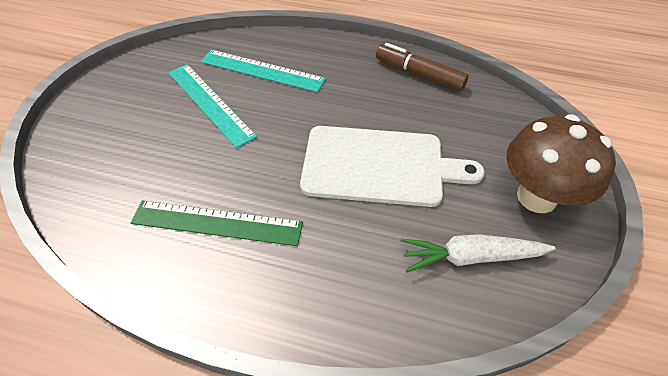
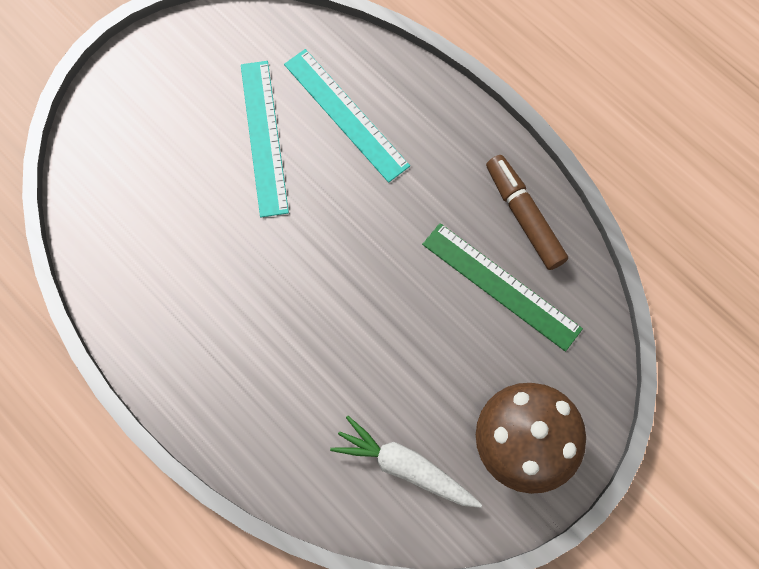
camera: 30 degrees right, 20 degrees up
(217, 223) = (199, 299): green ruler -> green ruler (501, 286)
(379, 166) = (389, 320): white cutting board -> none

